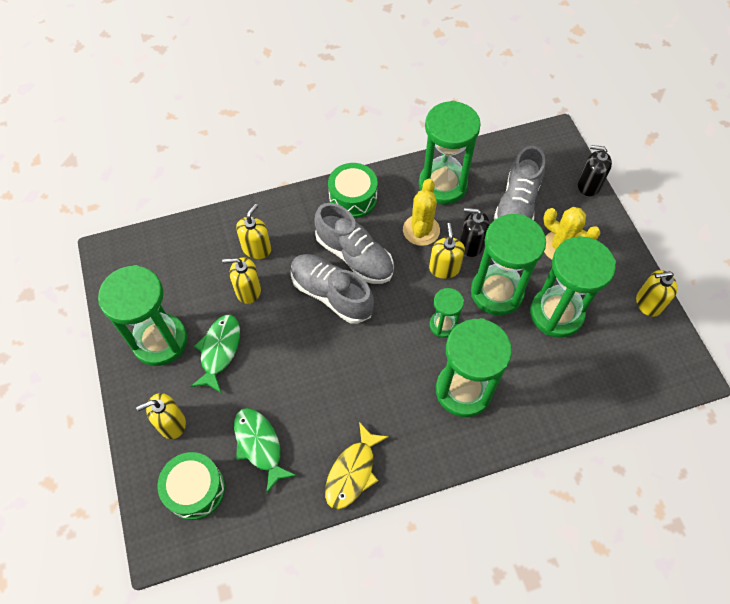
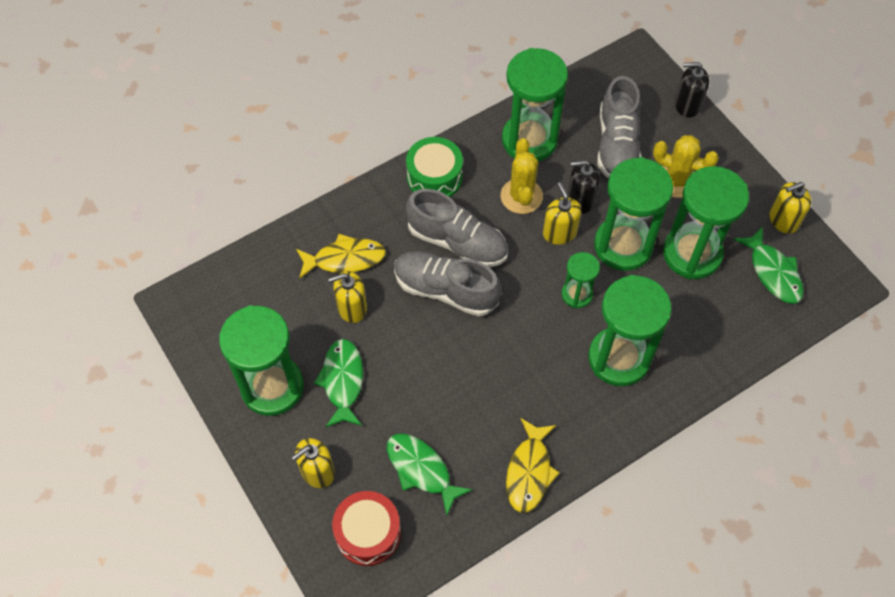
camera: 15 degrees left, 0 degrees up
(195, 489) = (368, 533): green drum -> red drum
(256, 248) = (345, 259): yellow soap dispenser -> yellow fish
(626, 347) = (773, 272): none -> green fish

